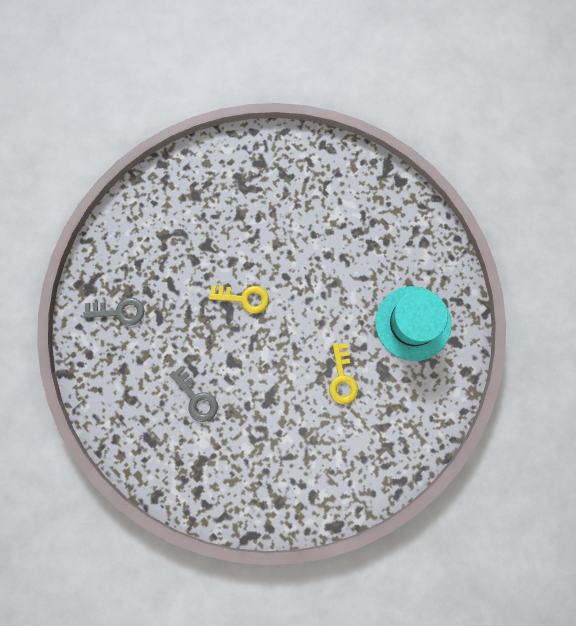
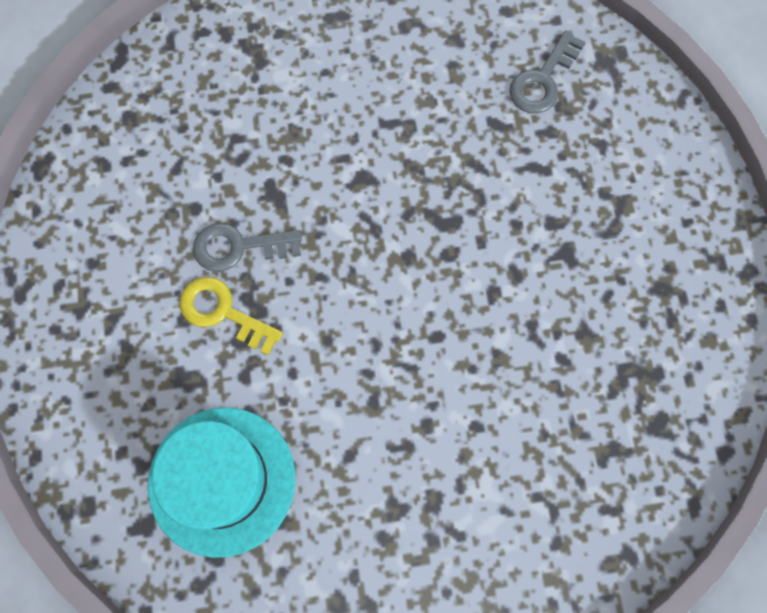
camera: 125 degrees right, 5 degrees down
(196, 398) = (347, 103): grey key -> grey key (239, 247)
(244, 298) = (445, 254): yellow key -> none

